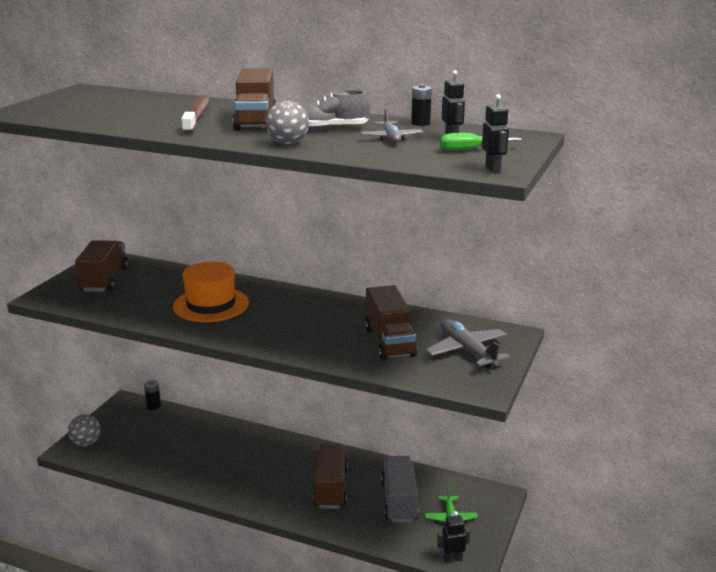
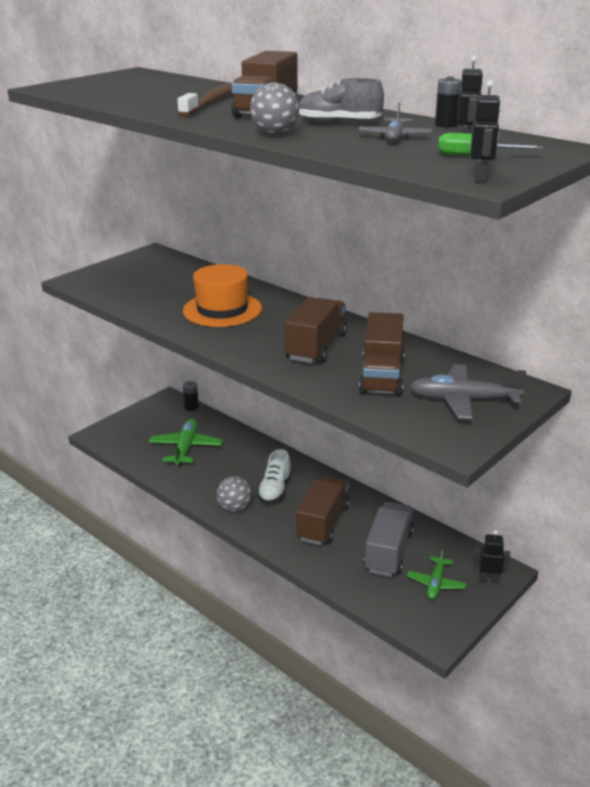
camera: 20 degrees right, 5 degrees up
(86, 443) = (116, 431): grey ball -> grey ball (235, 508)
(104, 280) = (139, 272): brown truck -> brown truck (316, 347)
(167, 446) = (185, 448): none -> green plane
(272, 468) = (275, 490): none -> white shoe
(452, 559) = (418, 627): black robot -> black robot (488, 579)
(466, 351) = (463, 400): grey plane -> grey plane turned 75 degrees counterclockwise

